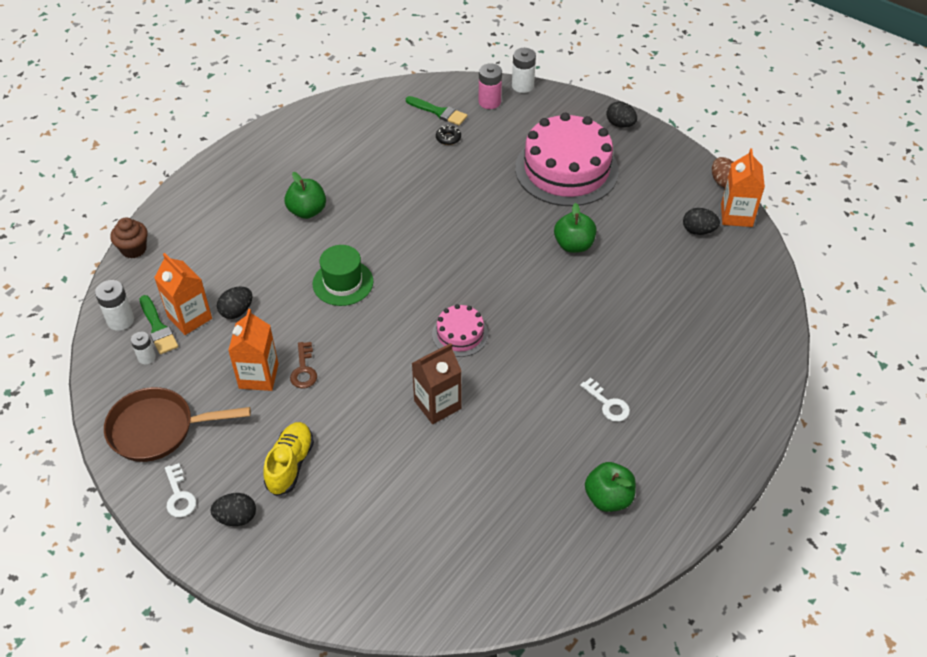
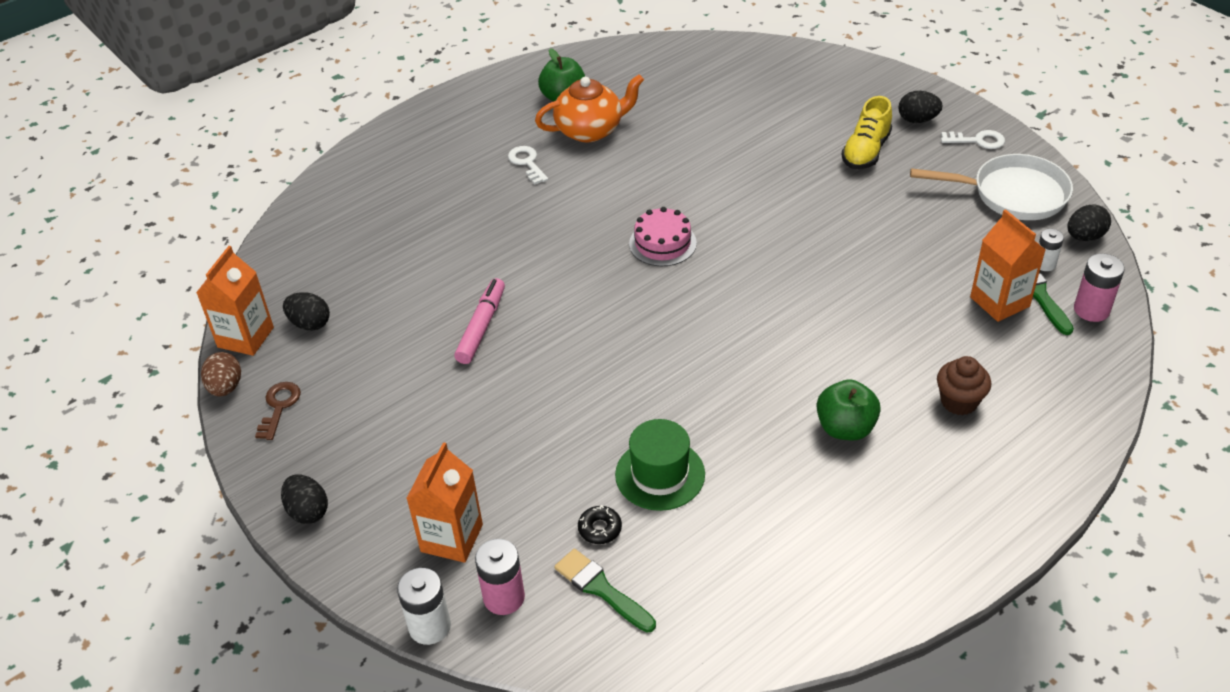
camera: 165 degrees left, 5 degrees down
(120, 320) = (1091, 310): white battery -> pink battery
(134, 249) = (1103, 404): brown cupcake -> brown cupcake (959, 401)
(158, 429) = (1012, 194): brown pan -> white pan
(179, 495) = (977, 141): white key -> white key turned 105 degrees clockwise
(237, 311) = (938, 301): black egg -> black egg (1084, 237)
(258, 376) = (904, 229): orange carton -> orange carton (452, 538)
(304, 369) = (851, 230): brown key -> brown key (279, 407)
(343, 283) = (799, 319): green hat -> green hat (660, 474)
(437, 405) = (705, 182): brown carton -> none
(564, 455) = (590, 130): none -> orange teapot
(566, 169) = (435, 440): pink cake -> none
(573, 245) = (481, 327): green apple -> pink marker

